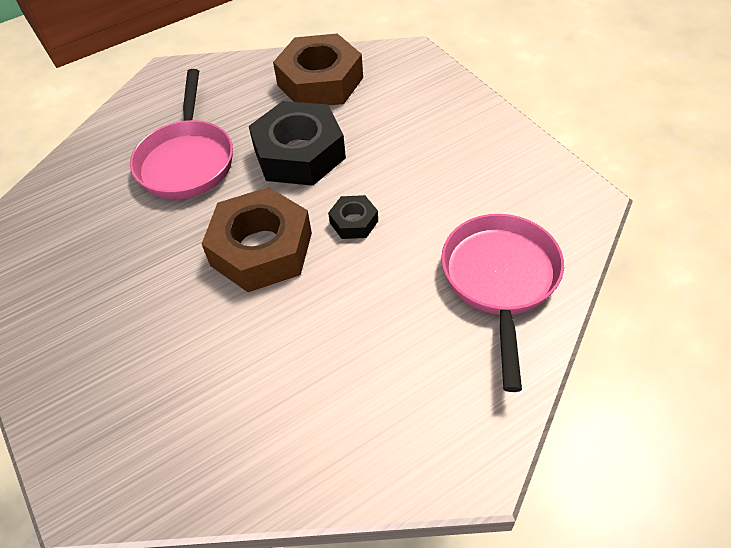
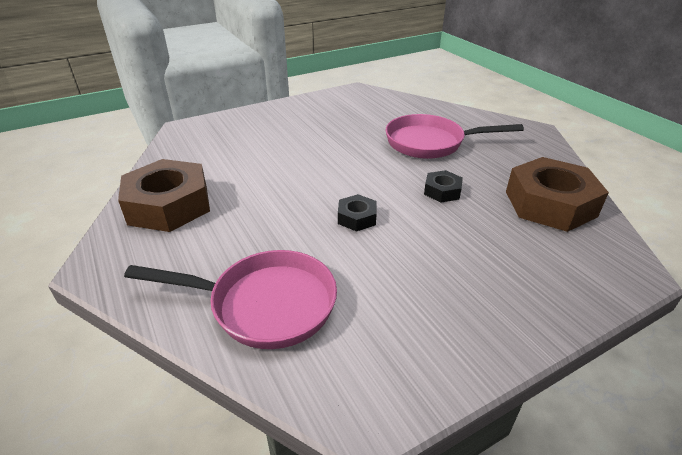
camera: 90 degrees right, 15 degrees down
(261, 249) = (336, 174): brown nut -> brown nut (169, 205)
(299, 153) = (442, 191): black nut -> black nut, size x0.47

